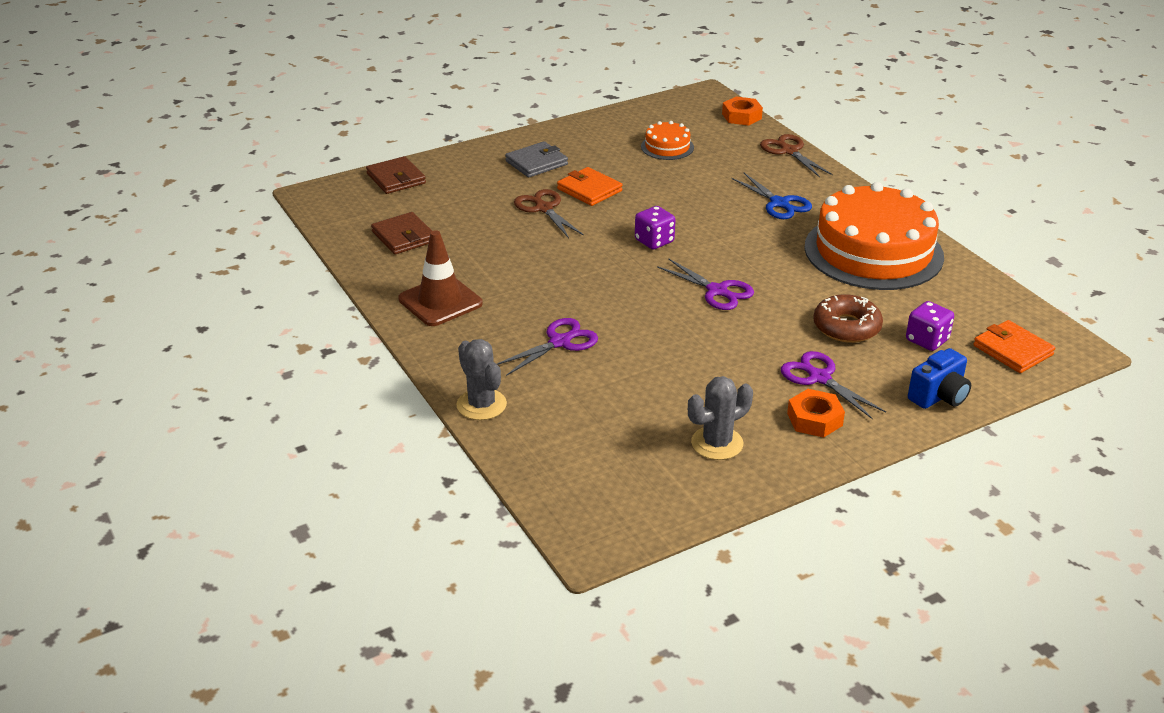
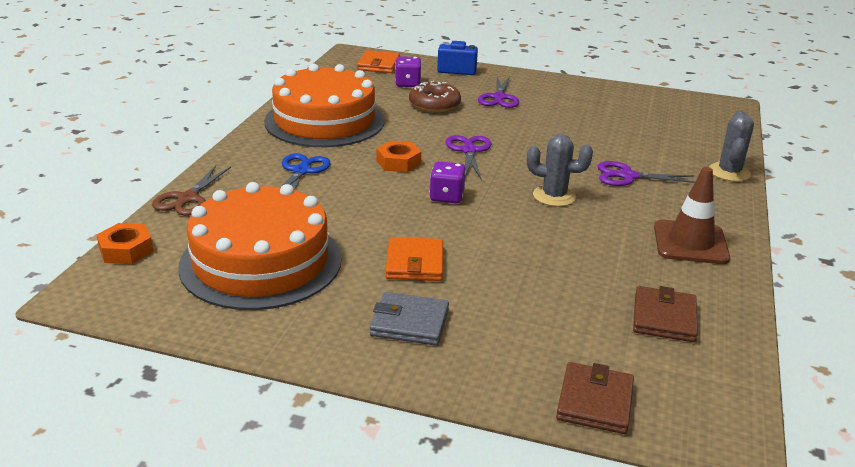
camera: 135 degrees left, 5 degrees down
(543, 208) = (486, 270): brown scissors -> none
(667, 147) = (261, 262): orange cake -> orange cake, size x2.28
(717, 443) = (605, 103): grey cactus -> grey cactus (554, 196)
(814, 419) = (536, 89): orange nut -> orange nut (398, 162)

